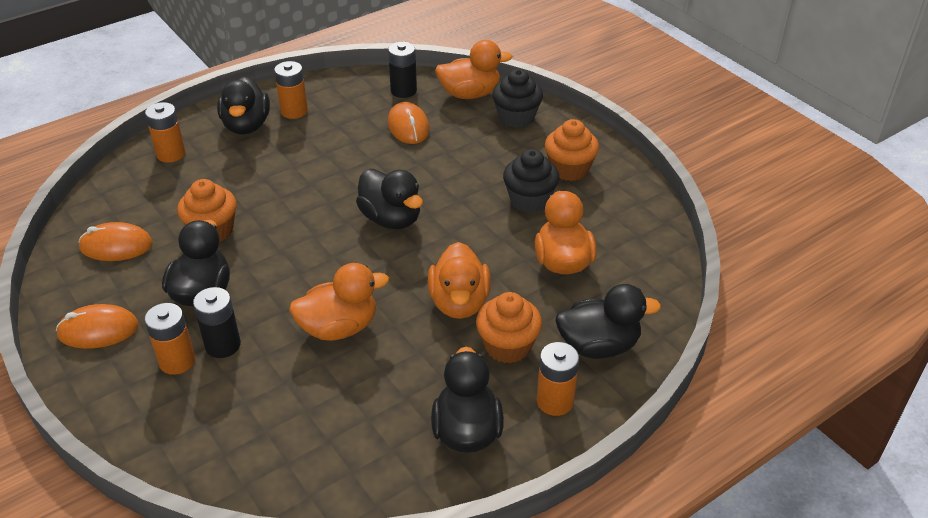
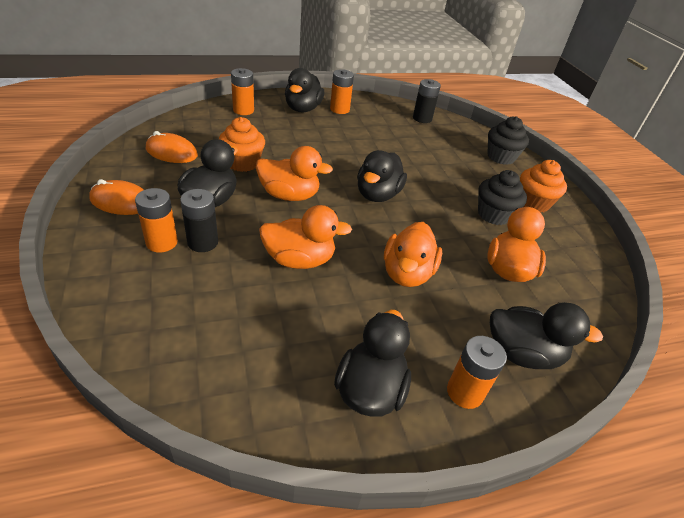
camera: 15 degrees right, 0 degrees up
(391, 219) = (377, 195): black duck -> black duck turned 45 degrees clockwise
(408, 126) = (416, 140): orange mouse -> none
(470, 94) = (470, 133): orange duck -> orange duck (289, 195)
(507, 346) = (436, 324): orange cupcake -> none

